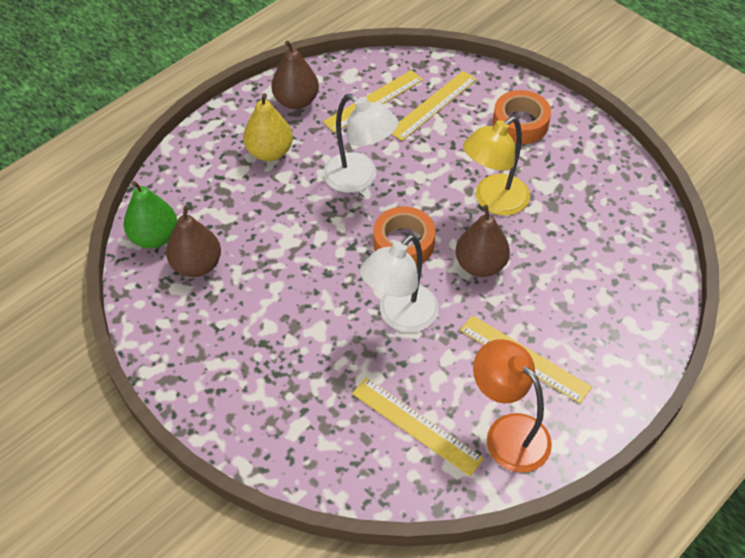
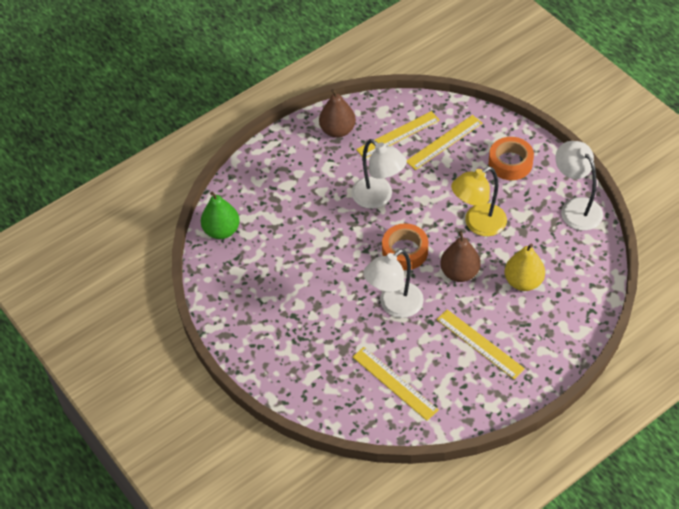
camera: 10 degrees right, 0 degrees up
(197, 265) = (251, 254): brown pear -> none
(269, 152) = (313, 171): yellow pear -> yellow pear (523, 281)
(508, 432) = (458, 394): orange lamp -> none
(613, 171) = (575, 208): none -> white lamp

